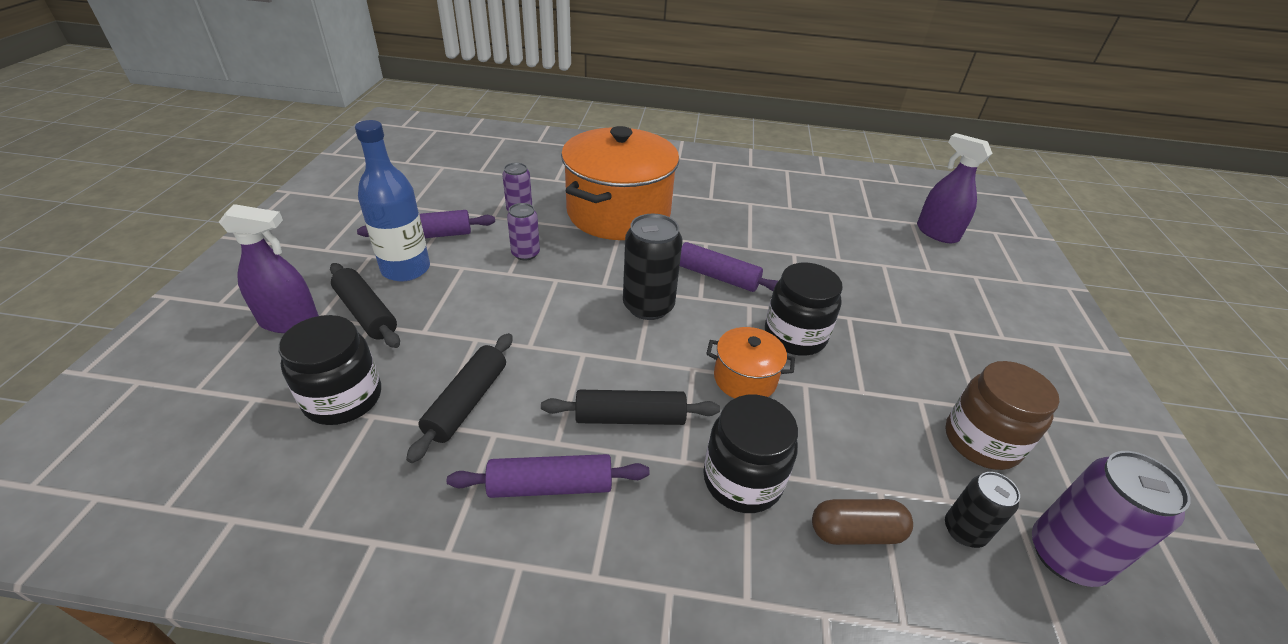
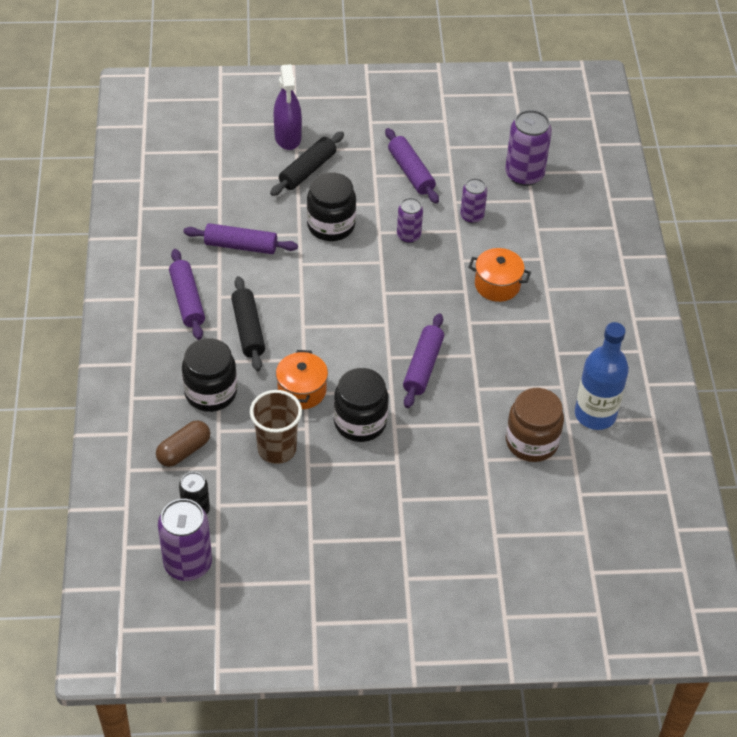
camera: 80 degrees right, 10 degrees up
(343, 398) = (229, 189): black jar -> black jar (331, 225)
(406, 269) = (363, 173): blue bottle -> blue bottle (595, 414)
(467, 402) = (241, 246): black rolling pin -> purple rolling pin
(481, 173) = (524, 174): none -> purple can
(618, 213) = (497, 285): orange pot -> orange pot, size x0.45
(648, 306) = (366, 324): black can -> none
(841, 418) = (277, 449): none -> brown cup
(855, 532) = (184, 451): brown capsule -> brown capsule turned 60 degrees clockwise
(937, 233) = (571, 553): purple spray bottle -> none
(981, 441) = (275, 535): brown jar -> brown jar (531, 442)

